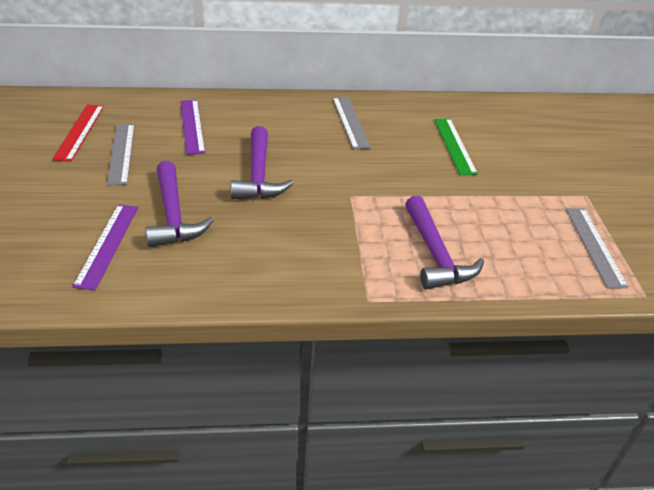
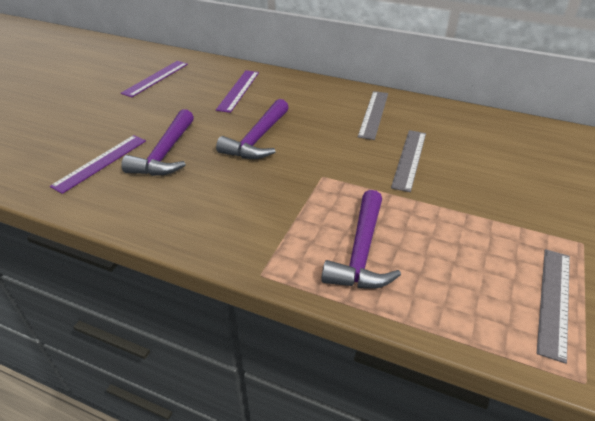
camera: 30 degrees right, 0 degrees up
(79, 132) = (156, 78): red ruler -> purple ruler
(121, 153) = (170, 99): grey ruler -> grey ruler (409, 159)
(454, 145) = (461, 156): green ruler -> none

